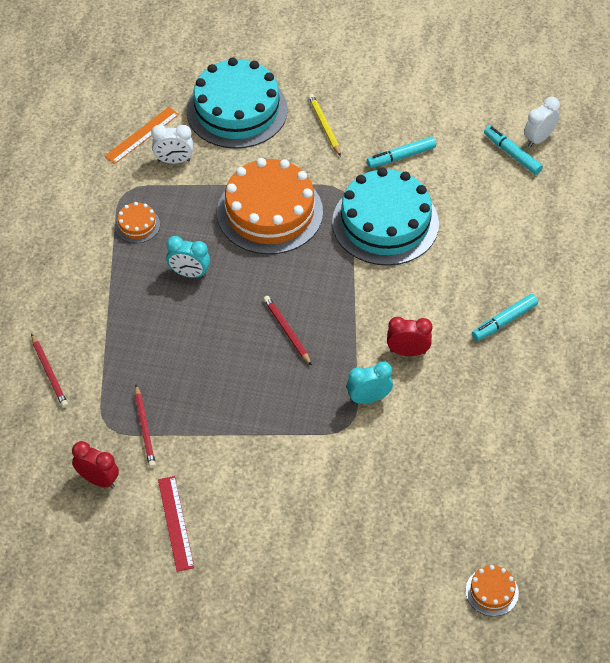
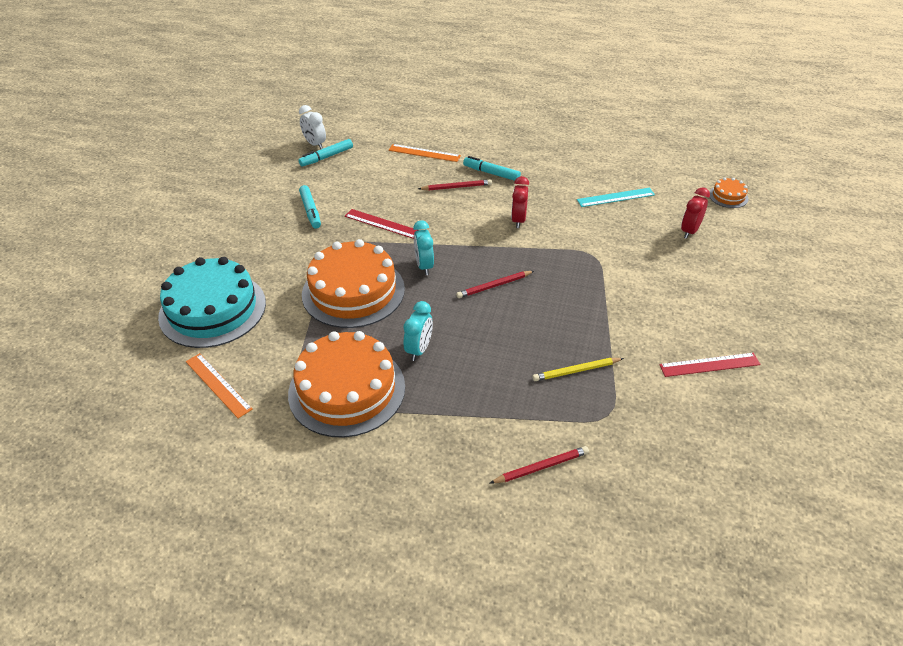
camera: 85 degrees left, 10 degrees down
(98, 480) = (672, 423): red clock -> red clock (689, 231)
(137, 225) = (347, 390): orange cake -> orange cake, size x2.35
(144, 428) = (607, 386): red pencil -> red pencil (456, 187)
(174, 160) = (265, 359): white clock -> none
(324, 126) = (258, 252): yellow pencil -> yellow pencil (576, 371)
(368, 398) = (565, 243): turquoise clock -> turquoise clock (424, 266)
(385, 223) = (382, 224): turquoise cake -> red ruler
(470, 457) = (615, 197): none -> turquoise ruler
(504, 321) = (491, 173): turquoise marker -> turquoise marker turned 150 degrees clockwise
(539, 249) = (424, 153): none -> orange ruler

